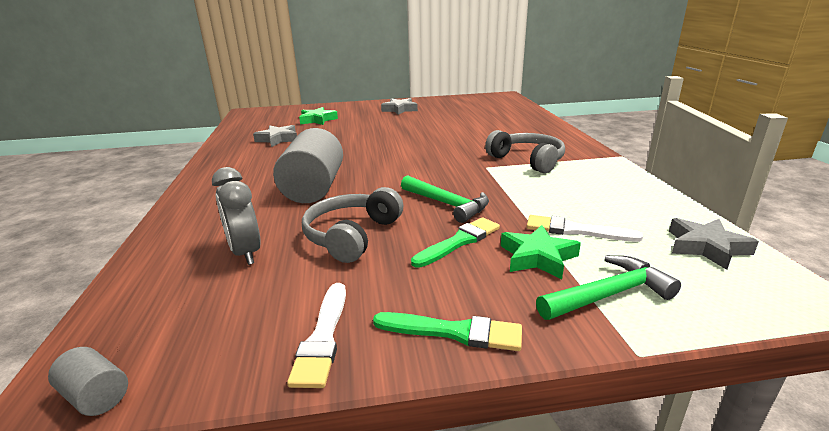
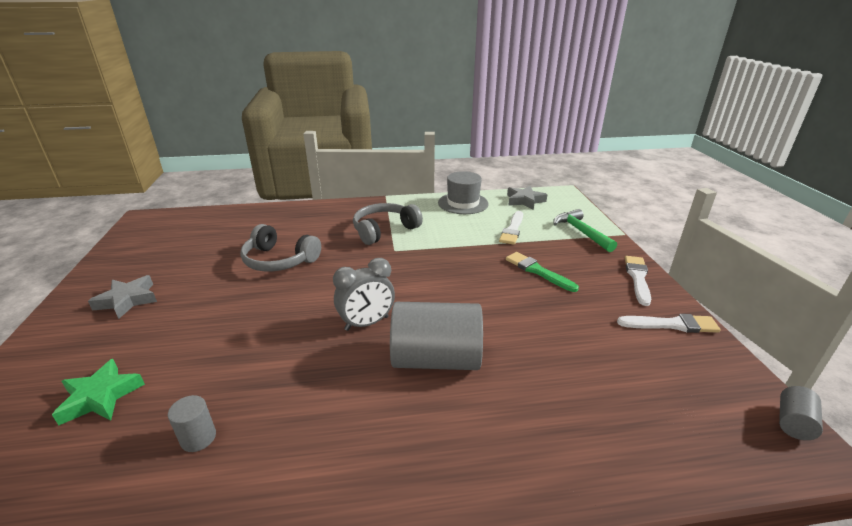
camera: 90 degrees left, 5 degrees up
(245, 253) = (590, 387): grey clock -> grey clock (367, 323)
(278, 139) = (198, 438): grey star -> grey cylinder
(352, 235) = (540, 321): grey headphones -> grey headphones (279, 260)
(447, 204) = (475, 273): green hammer -> none
(454, 332) = (638, 278): green brush -> white brush
(538, 257) = (549, 246): green star -> none
(641, 198) = (463, 203): none -> grey hat

